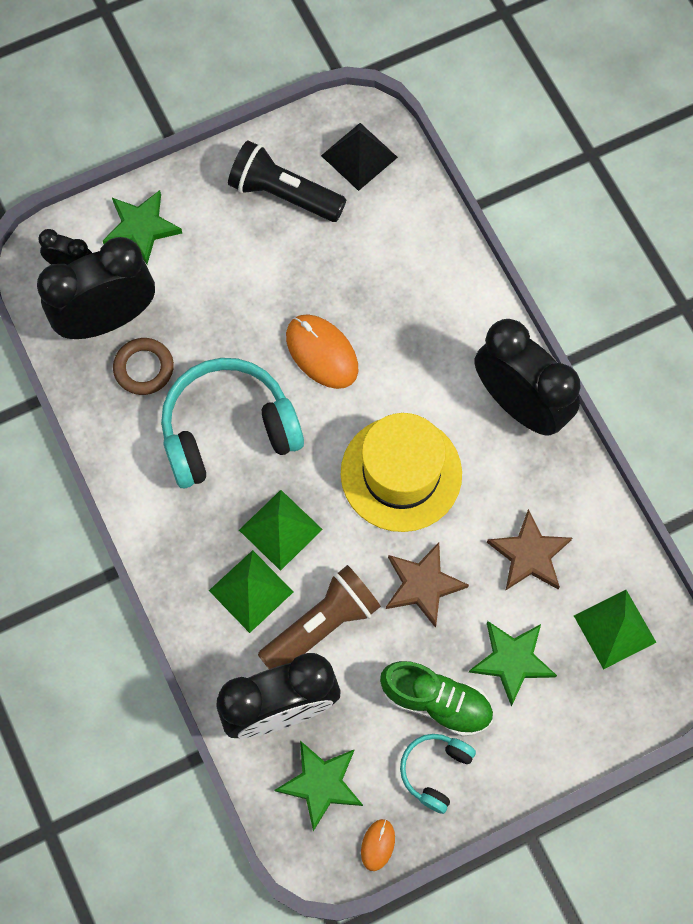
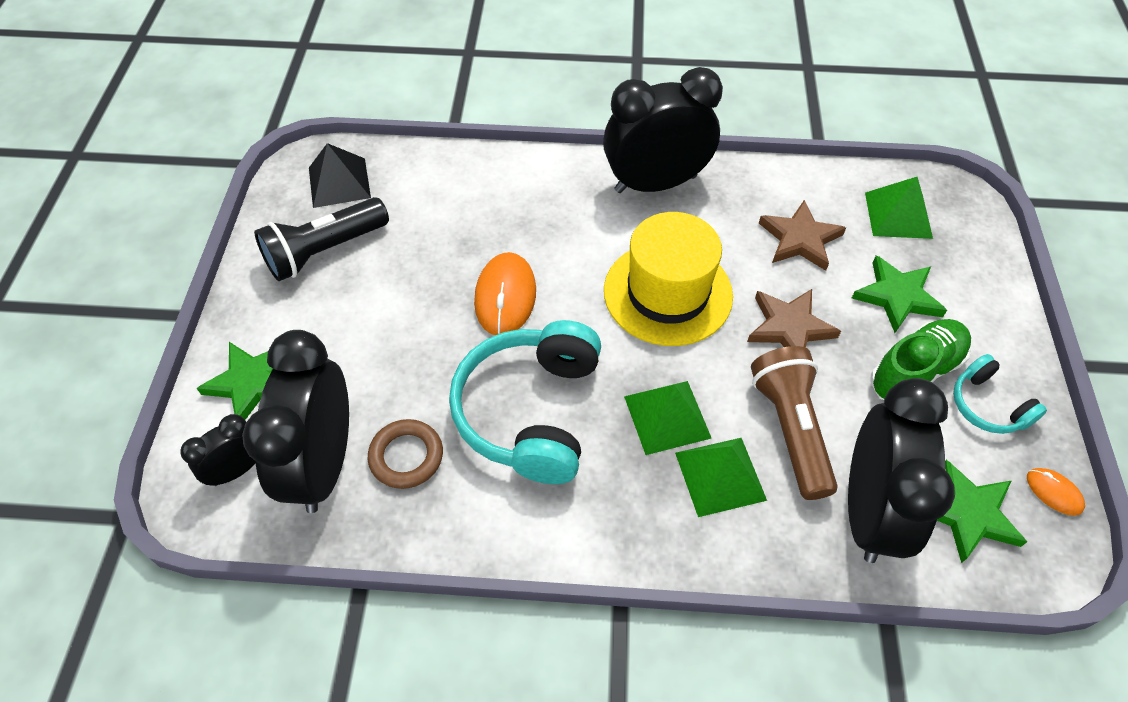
camera: 60 degrees left, 15 degrees down
(322, 353) = (505, 296): orange mouse -> orange mouse turned 75 degrees counterclockwise

